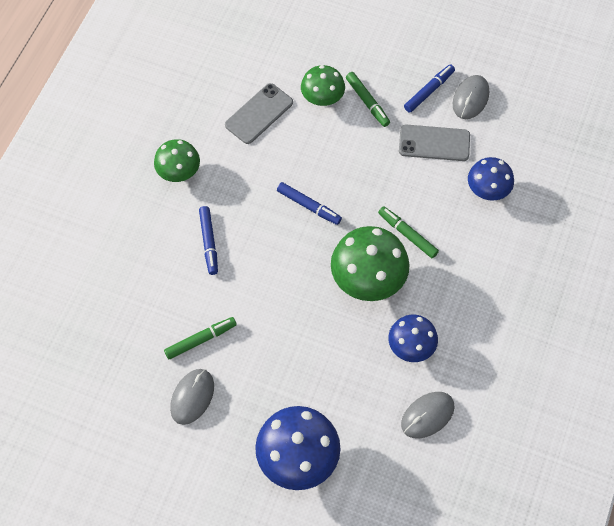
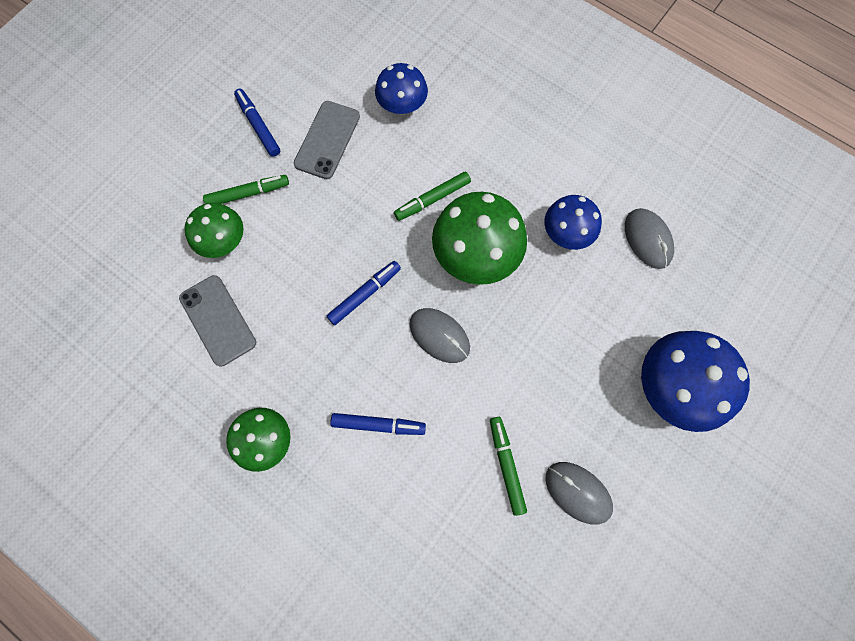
camera: 75 degrees left, 10 degrees up
(470, 98) = (284, 88): grey mouse -> grey mouse (439, 336)

